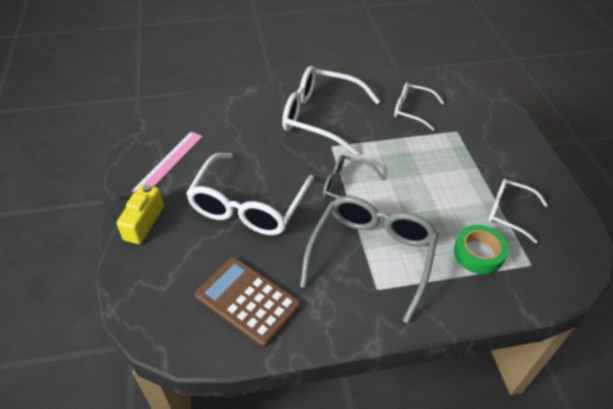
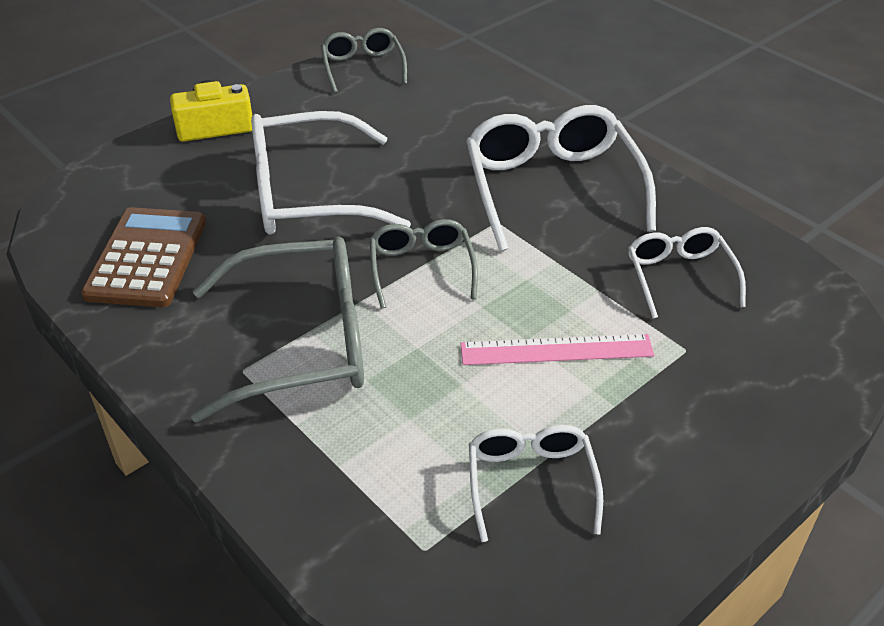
camera: 60 degrees right, 5 degrees down
(146, 135) = (363, 67): none -> grey glasses
(169, 162) = (330, 103): pink ruler -> pink ruler (556, 350)
(478, 253) = (397, 467): green tape -> none

